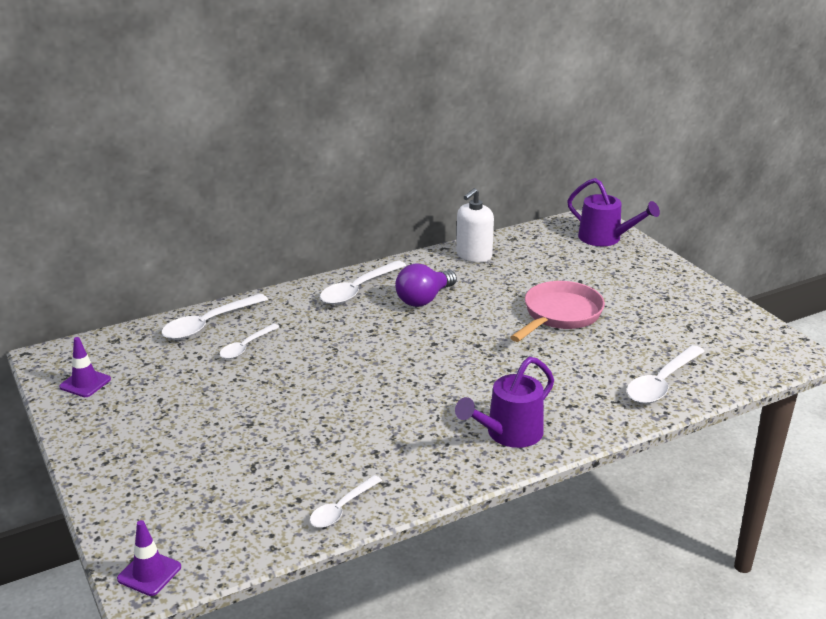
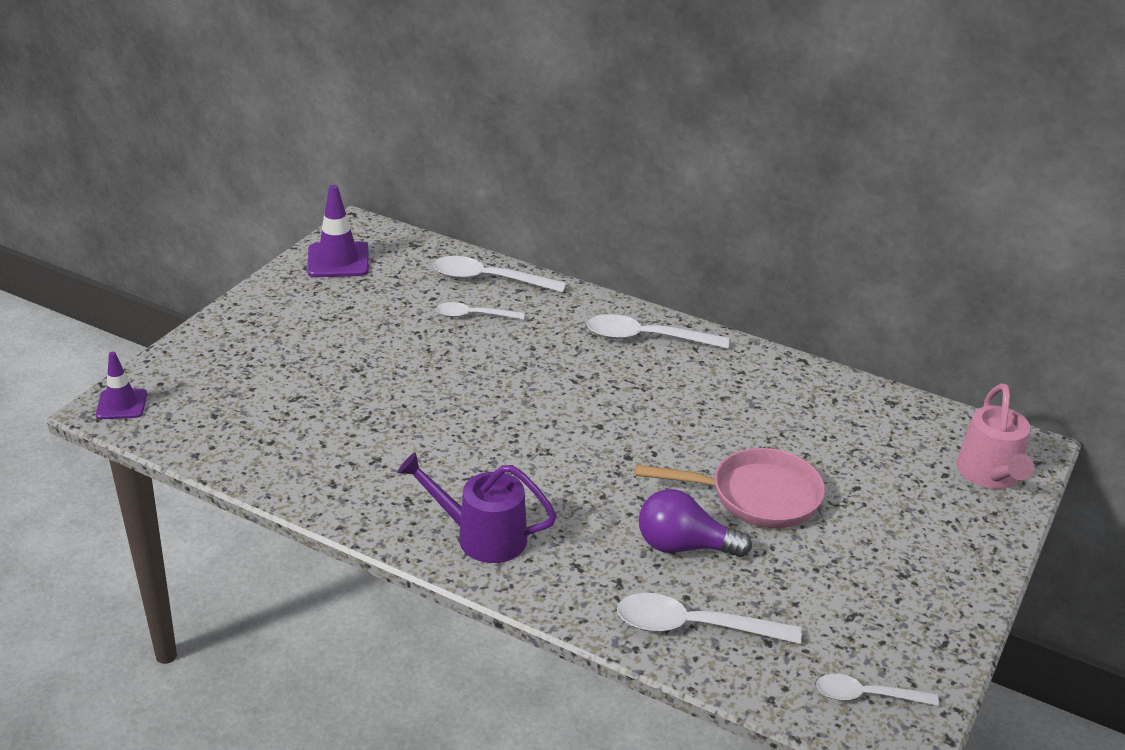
camera: 55 degrees right, 5 degrees up
(85, 383) = (338, 260): purple traffic cone -> purple traffic cone, size x1.55
(342, 508) = (276, 472): white spoon -> white spoon (867, 695)
(424, 299) = (678, 387): purple light bulb -> purple light bulb (684, 546)
(473, 255) = (813, 387): white soap dispenser -> none
(605, 238) = (990, 475): purple watering can -> pink watering can

